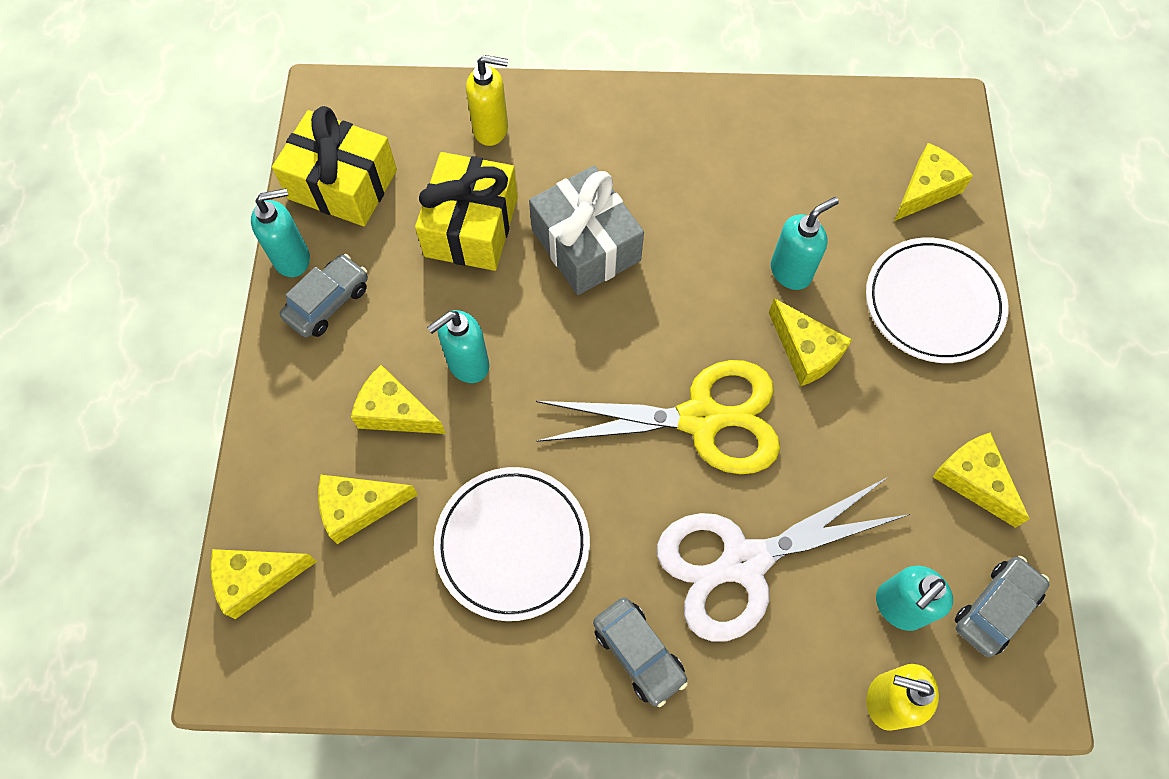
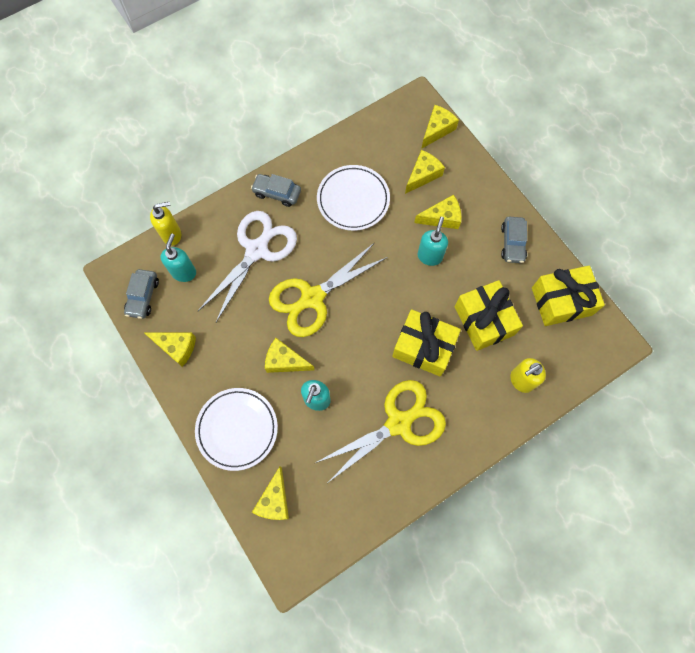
camera: 145 degrees right, 5 degrees up
(292, 259) = (547, 252): turquoise soap dispenser -> none
(585, 245) = (424, 347): grey gift -> yellow gift
(694, 178) = (399, 422): none -> yellow scissors

